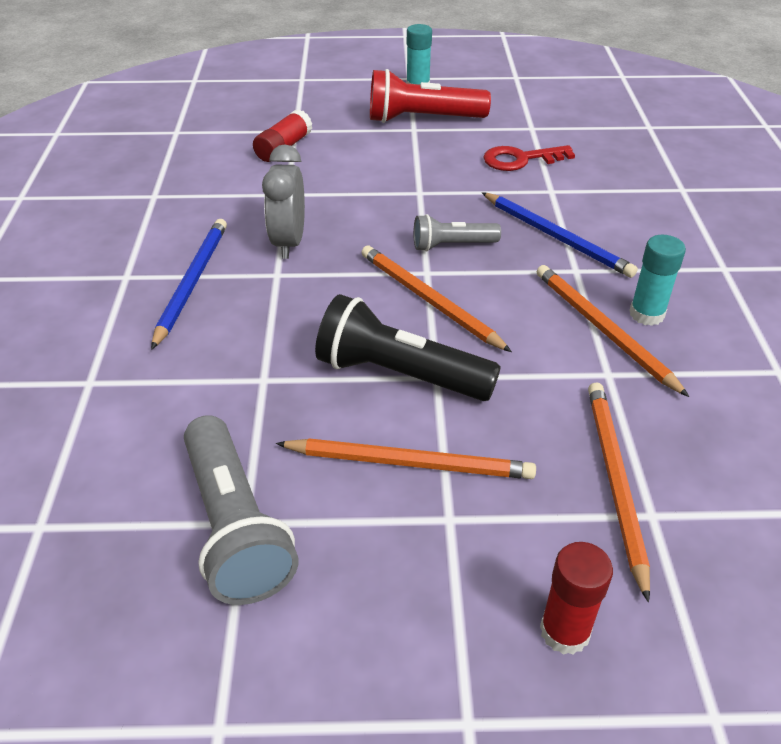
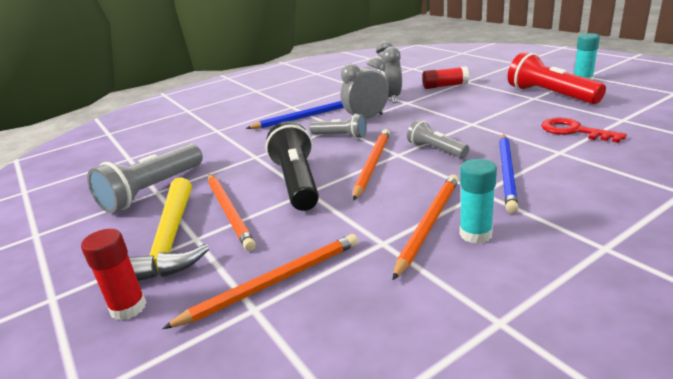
camera: 60 degrees right, 15 degrees down
(250, 196) = (390, 98): none -> grey clock
(311, 285) = (340, 136): none -> grey flashlight
(429, 545) = (171, 240): none -> yellow hammer

